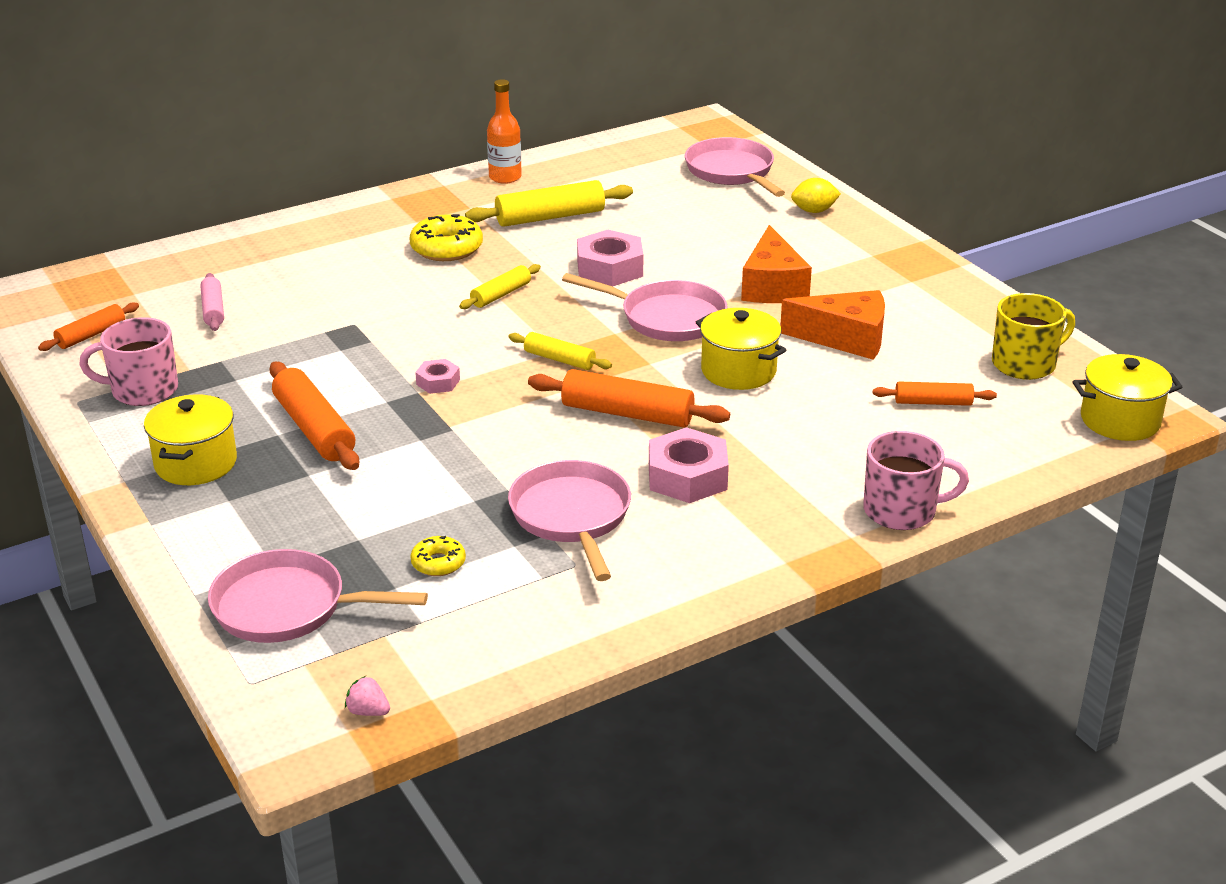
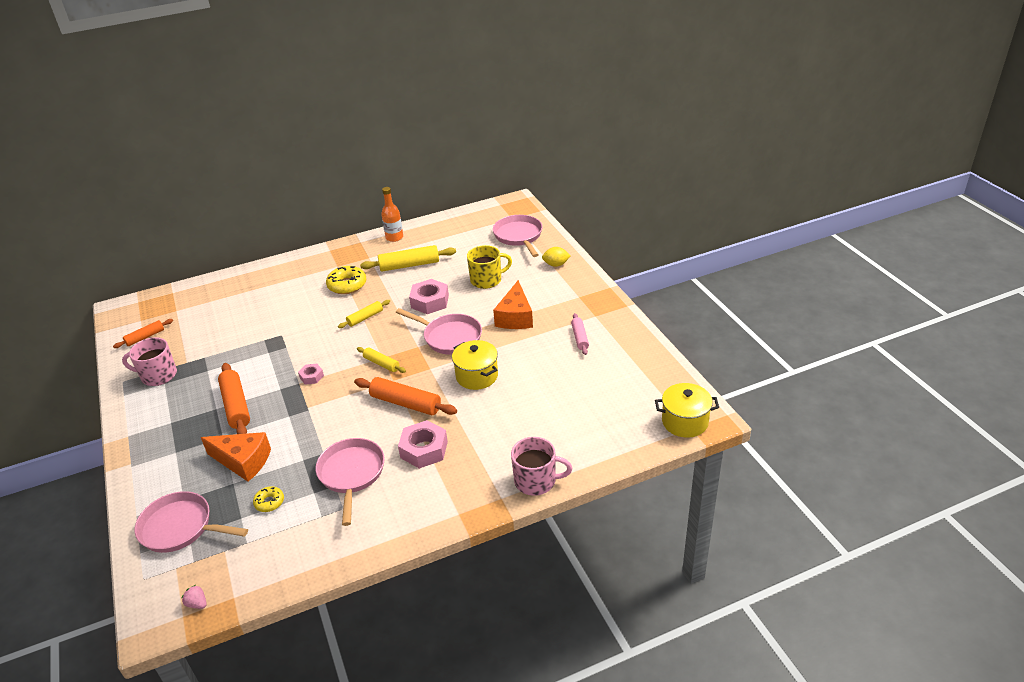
camera: 10 degrees right, 5 degrees up
(196, 463) = (167, 426): yellow pot -> none
(213, 310) = (212, 323): pink rolling pin -> pink rolling pin (580, 338)
(845, 339) = (544, 355): orange cheese -> orange cheese (243, 461)
(933, 402) = (579, 403): orange rolling pin -> none
(1025, 364) = (642, 378): yellow mug -> yellow mug (487, 280)

